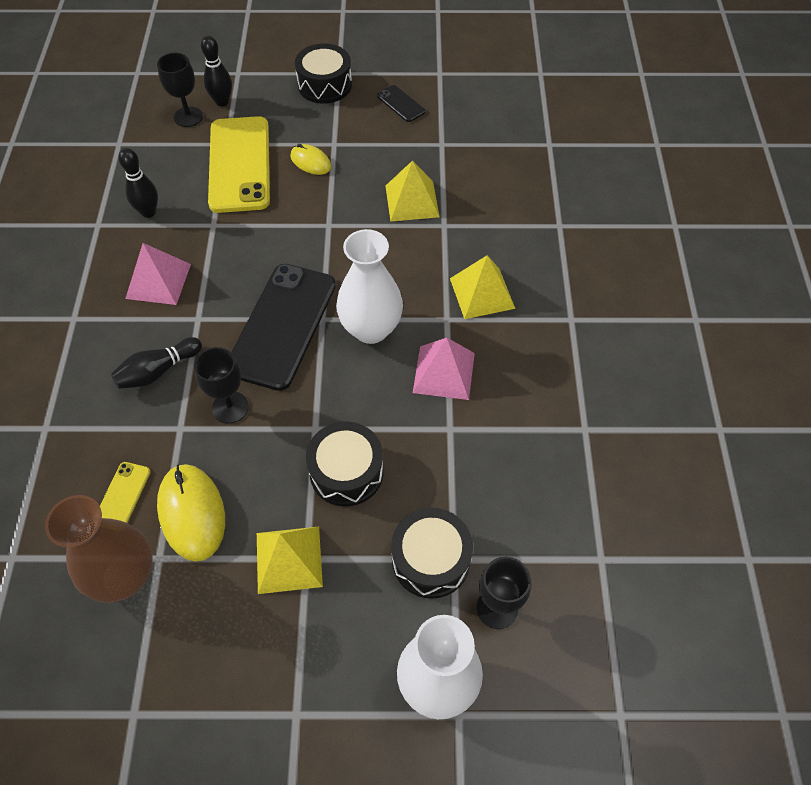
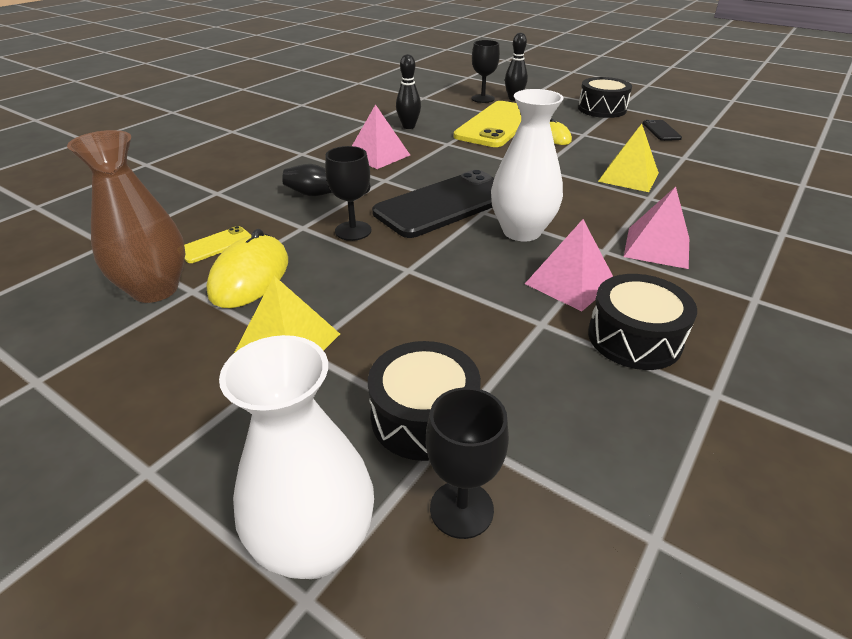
camera: 35 degrees right, 20 degrees down
(346, 472) = (406, 309): black drum -> black drum (634, 338)
(482, 293) = (657, 247): yellow pyramid -> pink pyramid

